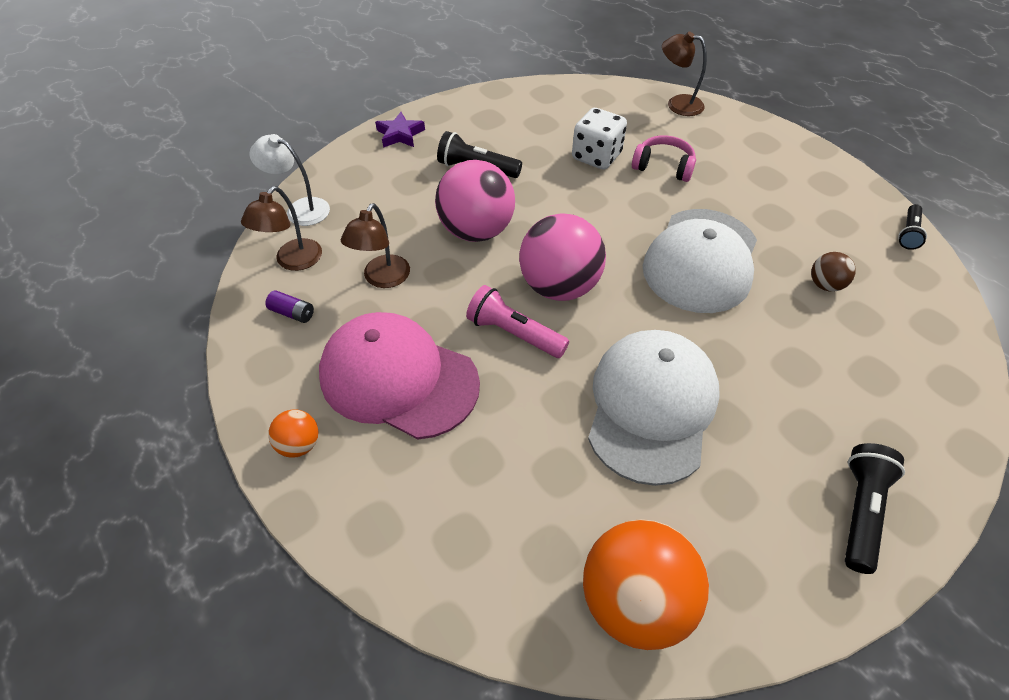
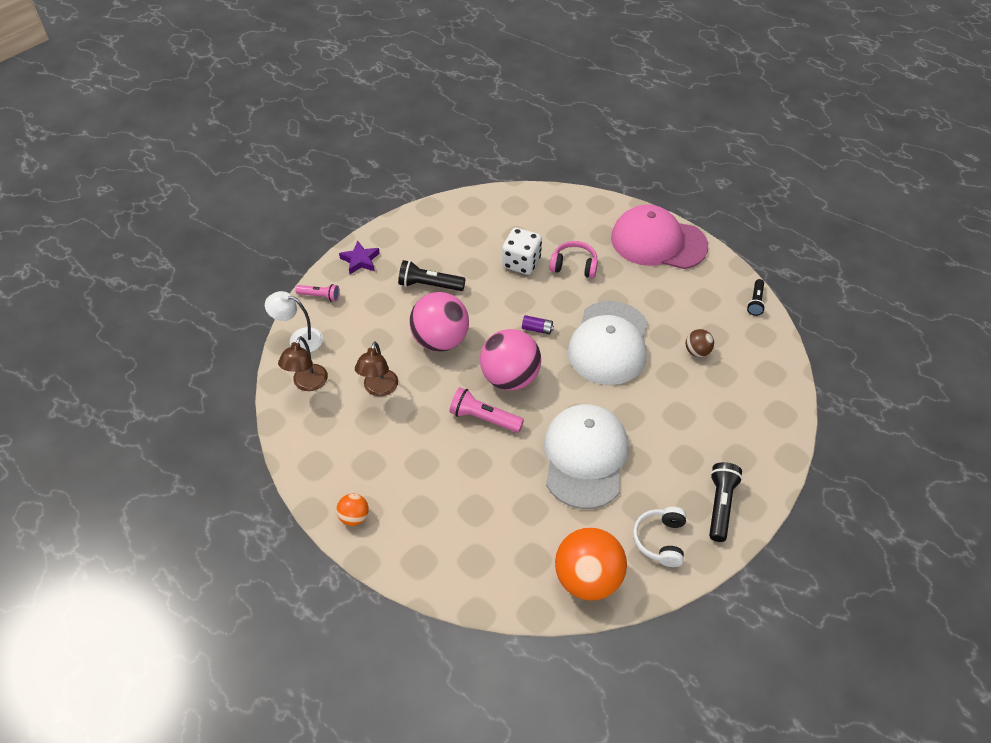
camera: 10 degrees left, 0 degrees up
(292, 313) = (320, 424): purple battery -> purple battery (537, 329)
(340, 166) = (320, 296): none -> pink flashlight
(398, 378) = (409, 462): pink cap -> pink cap (658, 242)
(677, 104) = (579, 204): brown lamp -> none
(760, 554) = (660, 540): none -> white headphones

